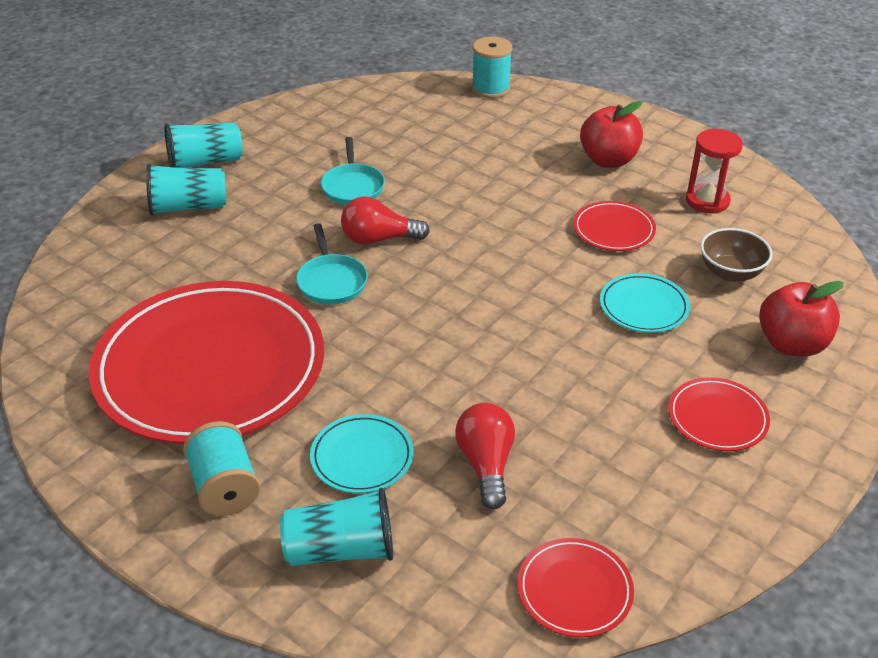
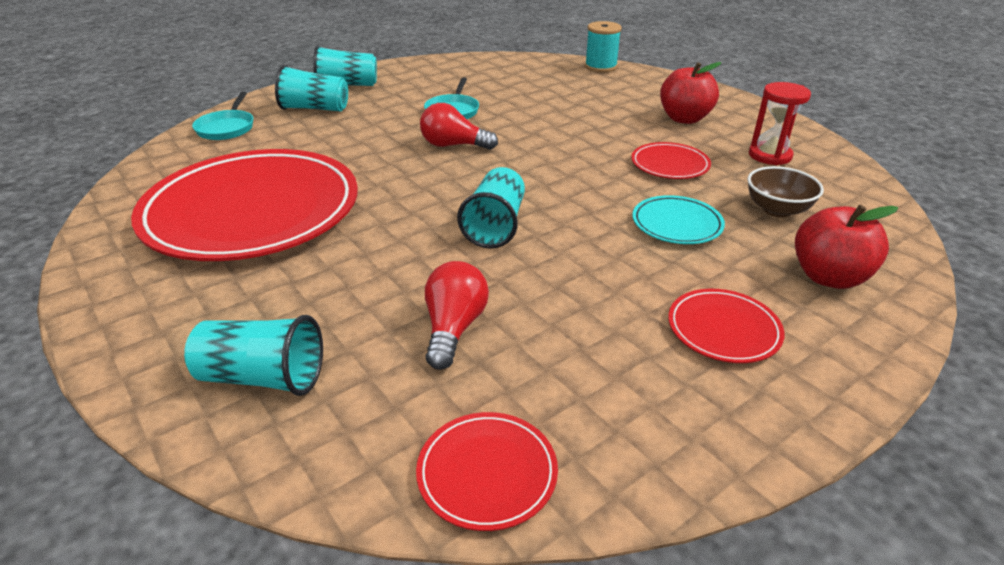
camera: 15 degrees right, 5 degrees down
(225, 487) = (196, 302): turquoise spool -> none
(331, 281) = (395, 167): turquoise pan -> turquoise pan (227, 128)
(362, 457) = (336, 300): turquoise plate -> none
(472, 340) = (495, 226): none -> turquoise cup

